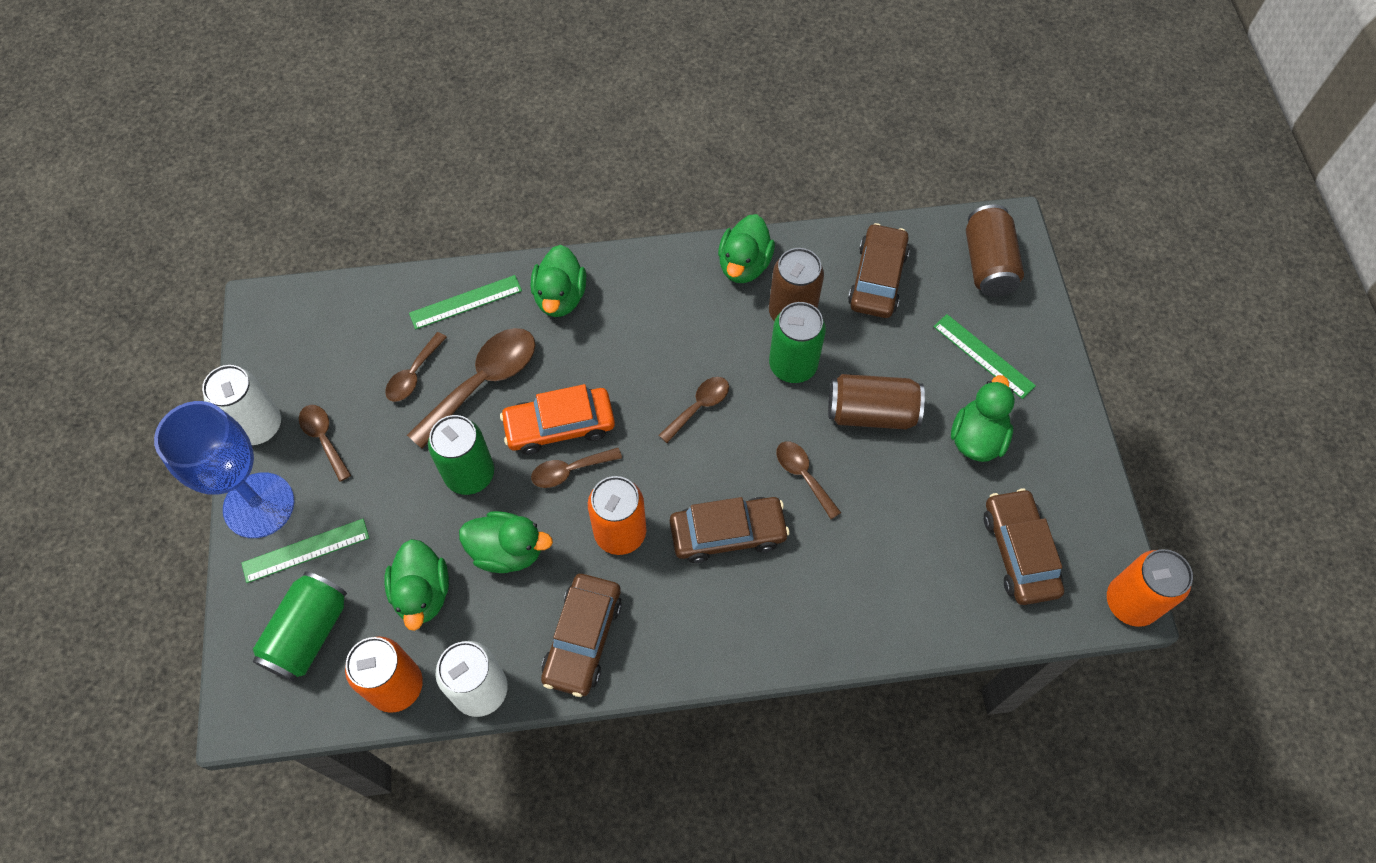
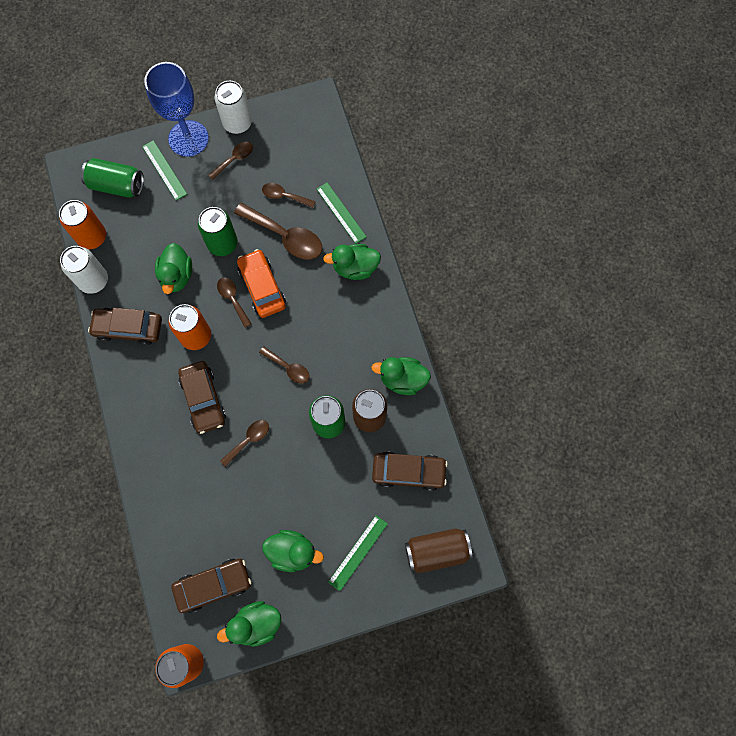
camera: 80 degrees right, 10 degrees up
(422, 593) = (146, 237): green duck -> green duck (256, 624)
(871, 413) = (301, 479): brown can -> none

